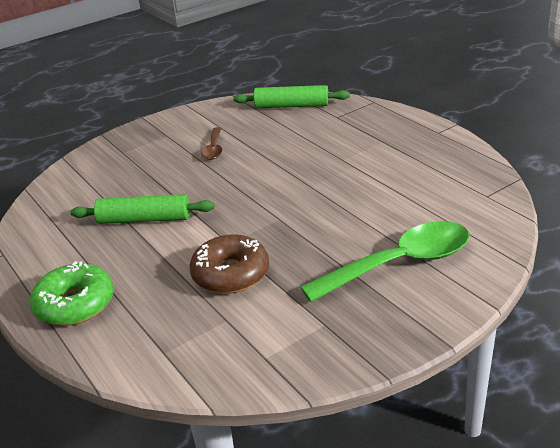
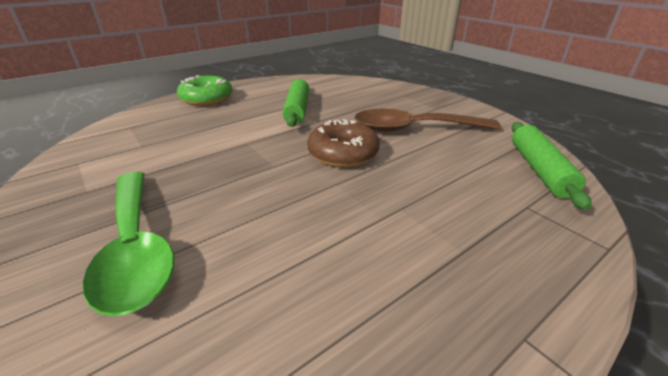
camera: 85 degrees right, 0 degrees up
(214, 149) = (414, 129): brown spoon -> brown spoon, size x2.03
(230, 274) = (199, 145): brown donut -> brown donut (343, 153)

